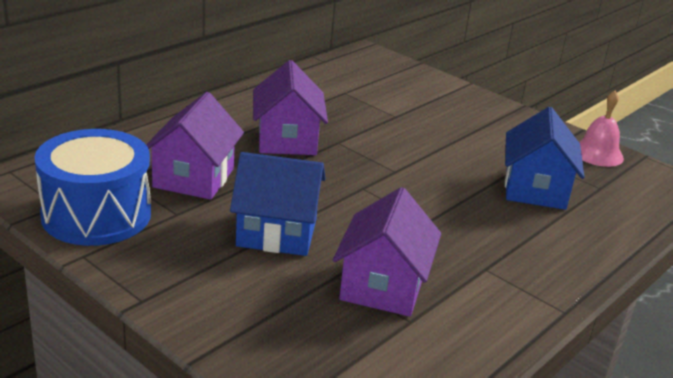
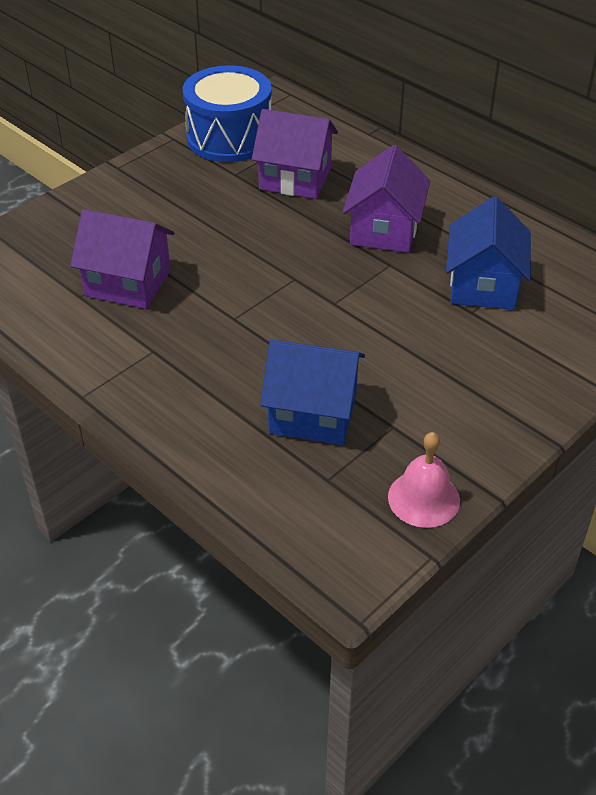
camera: 95 degrees right, 15 degrees up
(277, 233) = (208, 226): blue house -> blue house (483, 285)
(287, 140) = (384, 230): purple house -> purple house turned 75 degrees counterclockwise

